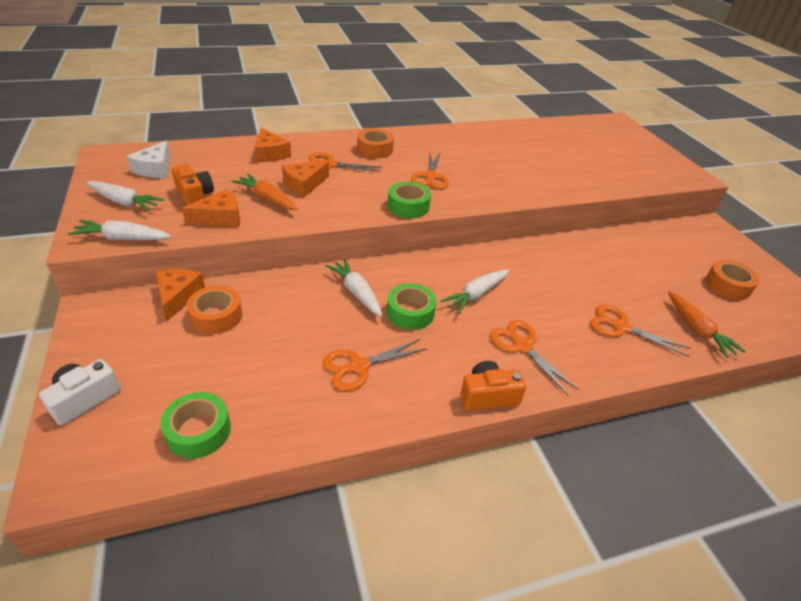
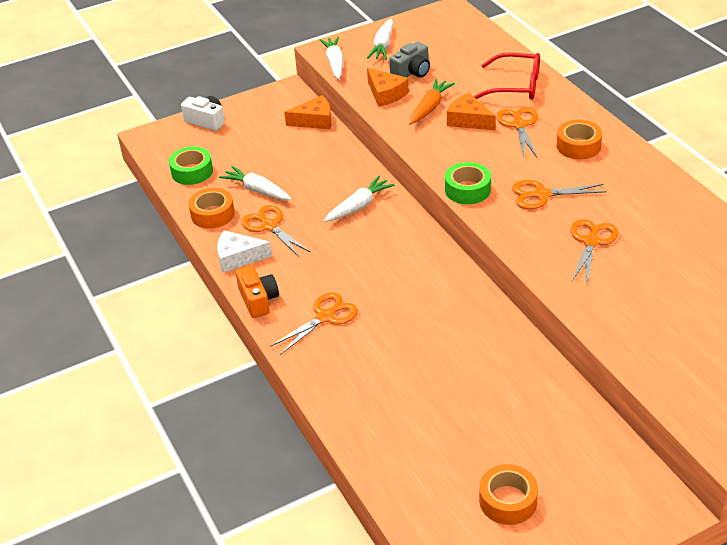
camera: 85 degrees right, 0 degrees up
(155, 169) = (443, 39): white cheese -> white cheese (238, 257)
(195, 196) = (412, 72): orange camera -> grey camera
(216, 316) = (300, 144): orange tape -> orange tape (212, 214)
(270, 154) = (516, 86): orange cheese -> red glasses
(410, 312) = (344, 242): green tape -> none
(476, 295) = (388, 280): white carrot -> white carrot (257, 190)
(621, 327) = (380, 389): orange scissors -> orange scissors (591, 242)
(697, 330) = (401, 456): orange carrot -> none

